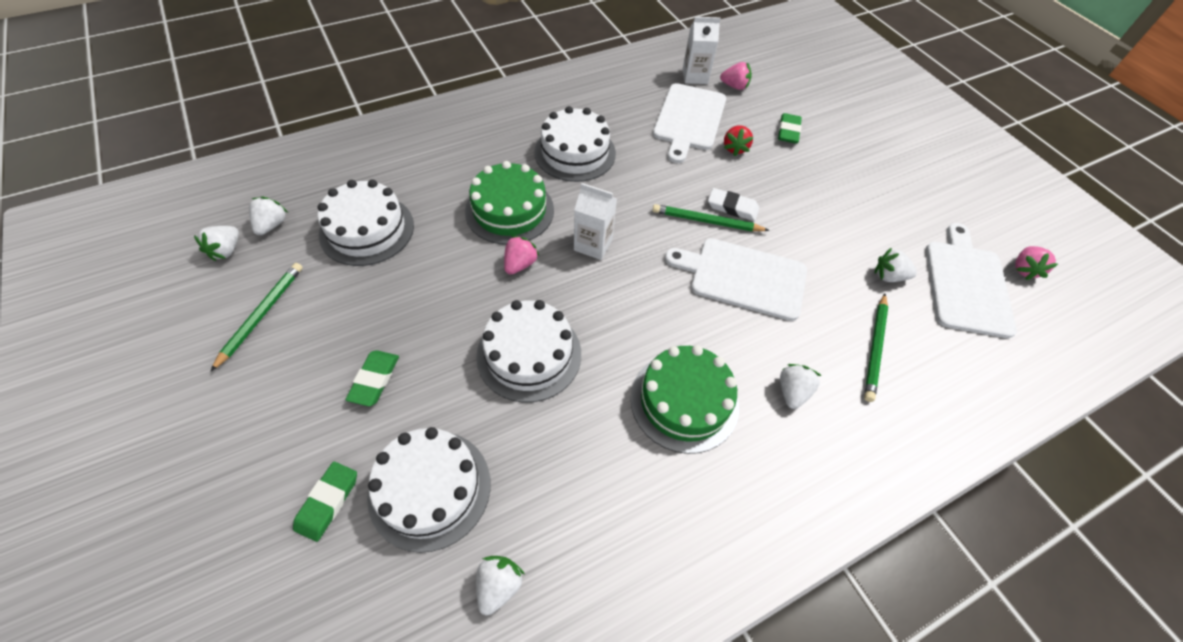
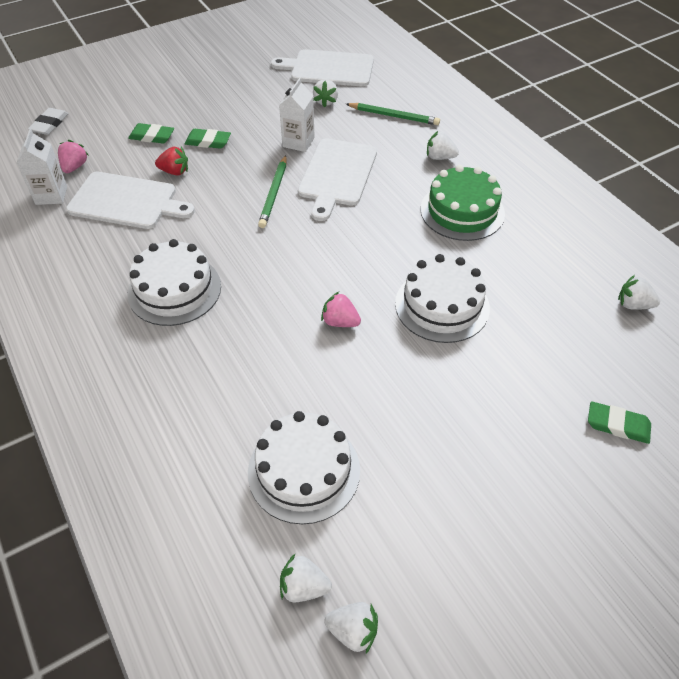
camera: 90 degrees left, 5 degrees down
(261, 315) = (443, 548): green pencil -> none
(374, 380) = (496, 417): green eraser -> green eraser (208, 142)
(430, 489) = (581, 356): white cake -> none
(509, 210) = (266, 338): green cake -> none
(593, 244) = (309, 269): white carton -> white carton (298, 142)
(732, 207) = (255, 177): white eraser -> white eraser (49, 124)
(1024, 269) = (312, 43): pink strawberry -> none

